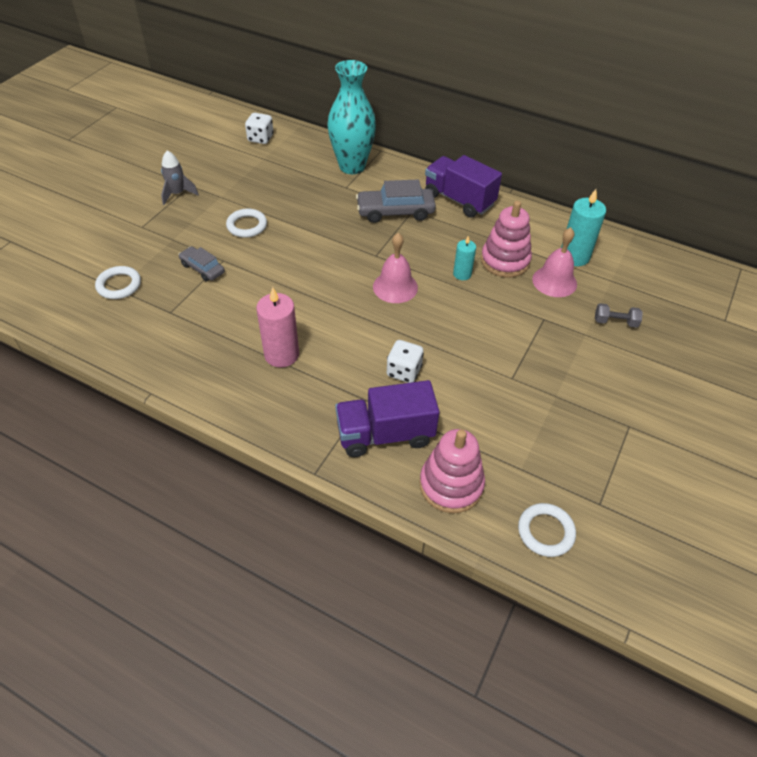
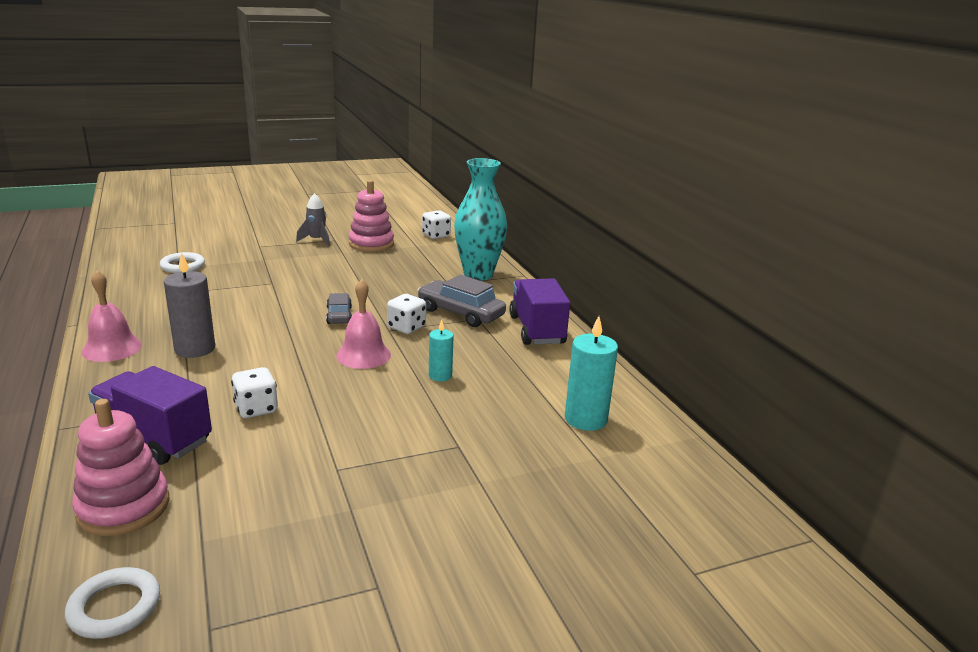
camera: 40 degrees right, 25 degrees down
(202, 268) = (249, 281): grey car -> grey car (339, 315)
(247, 226) = (327, 273): white ring -> none
(281, 354) = (195, 349): pink candle -> grey candle
(383, 246) = (406, 327): none -> white dice
(505, 261) = (501, 387): pink stacking toy -> pink stacking toy (371, 244)
(554, 281) = (525, 425): pink bell -> pink bell (112, 348)
(615, 322) = (535, 492): grey dumbbell -> none

